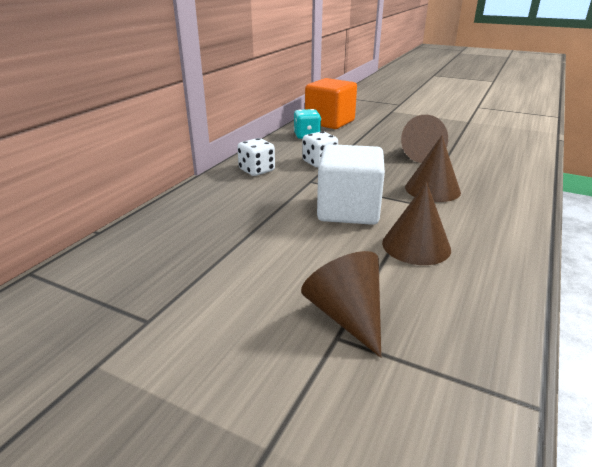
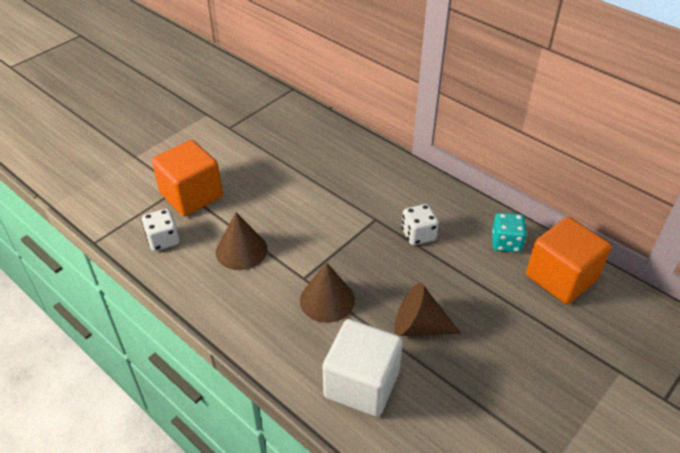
camera: 105 degrees right, 15 degrees up
(257, 170) = (410, 188): white dice -> white dice (163, 240)
(346, 316) = (191, 195): brown cone -> orange cube
(348, 210) = (310, 229): white cube -> white cube (361, 384)

